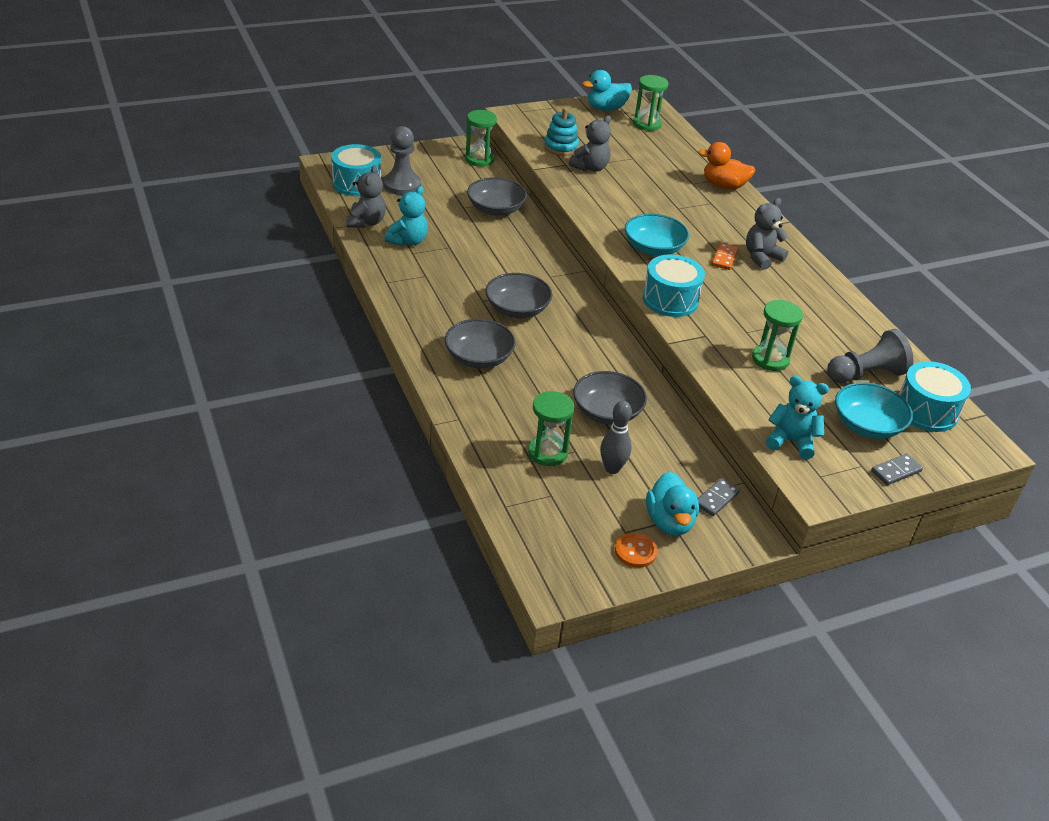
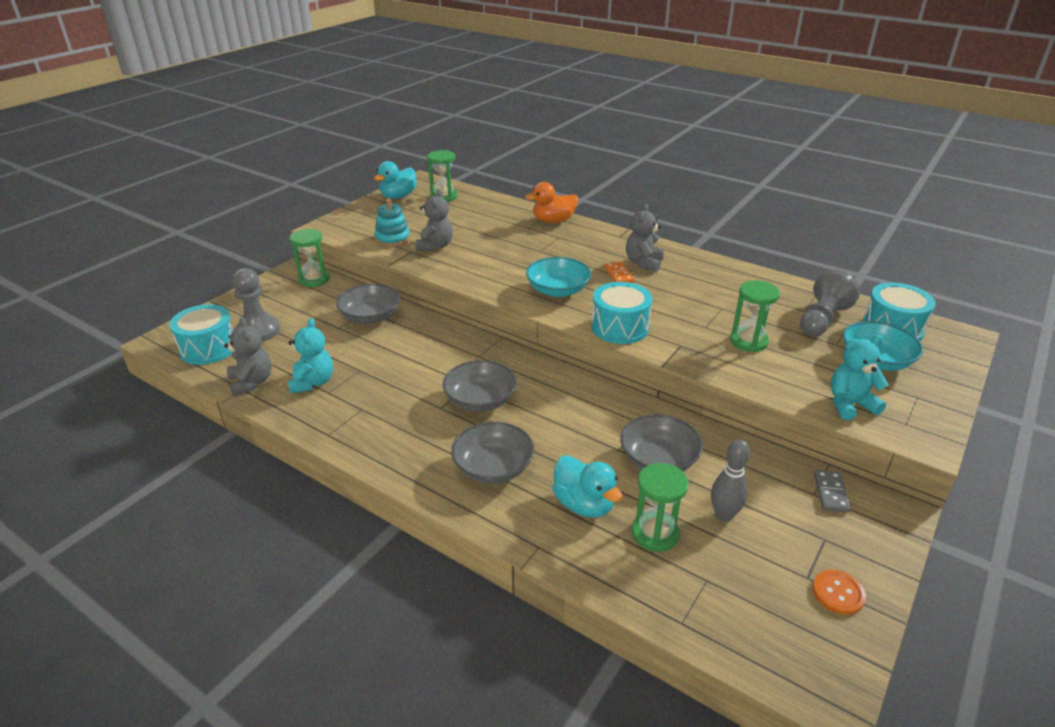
camera: 30 degrees left, 5 degrees down
(669, 522) = (826, 541): turquoise duck -> turquoise duck (584, 504)
(896, 471) = (941, 388): grey domino -> none

